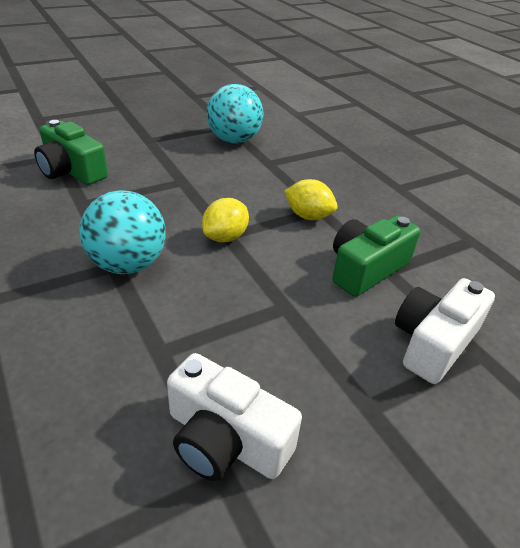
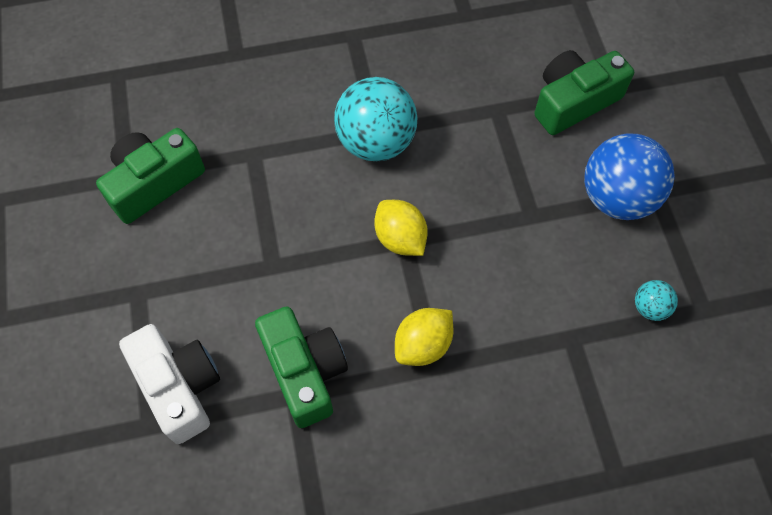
camera: 110 degrees right, 25 degrees up
(157, 152) = (617, 197): none -> blue ball
(225, 440) = (154, 183): white camera -> green camera
(234, 140) = (650, 307): turquoise ball -> turquoise ball, size x0.46

